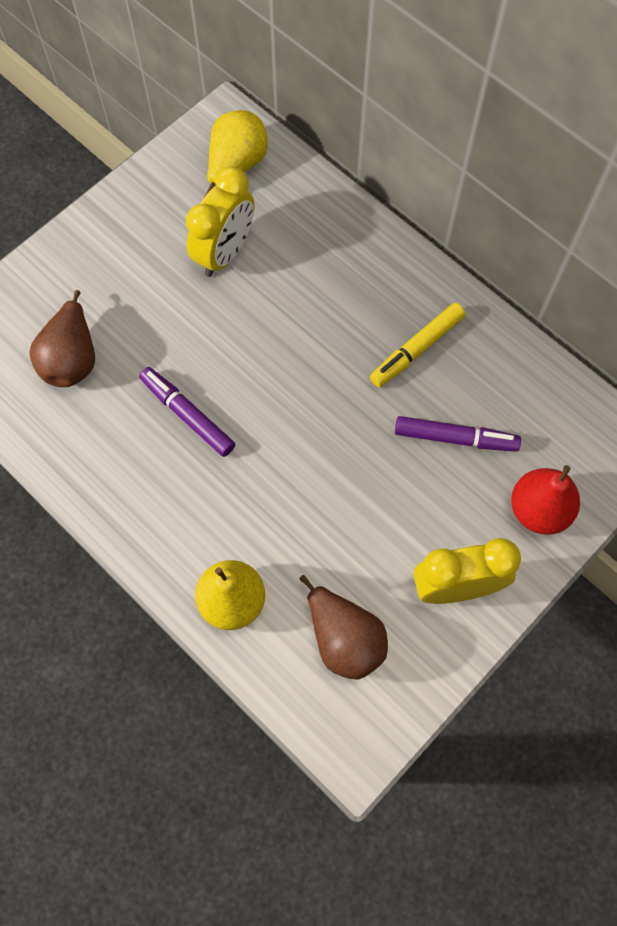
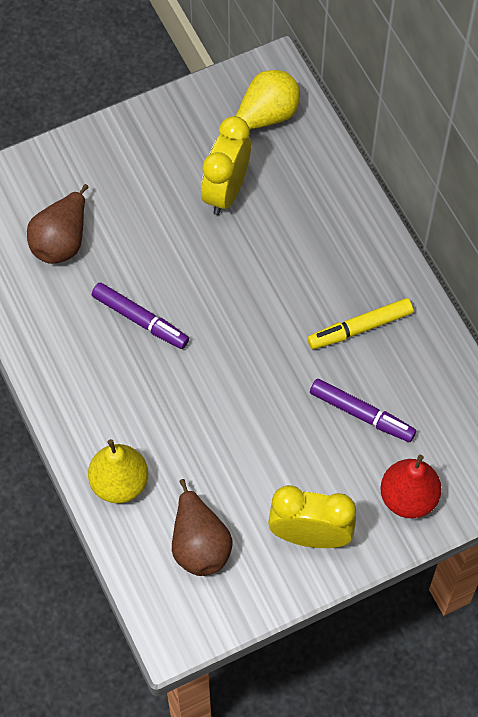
camera: 20 degrees right, 5 degrees down
(187, 415) = (140, 320): purple marker -> purple marker turned 150 degrees clockwise
(225, 253) = (226, 191): yellow clock -> yellow clock turned 150 degrees clockwise

